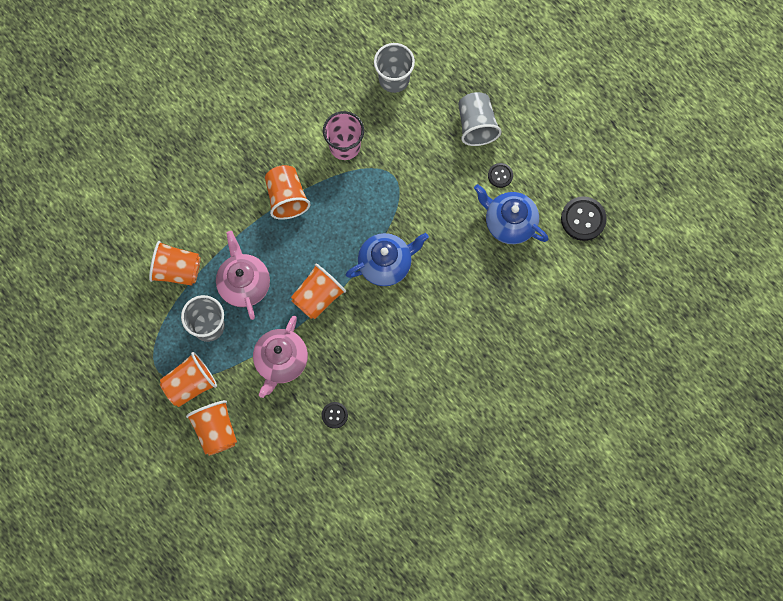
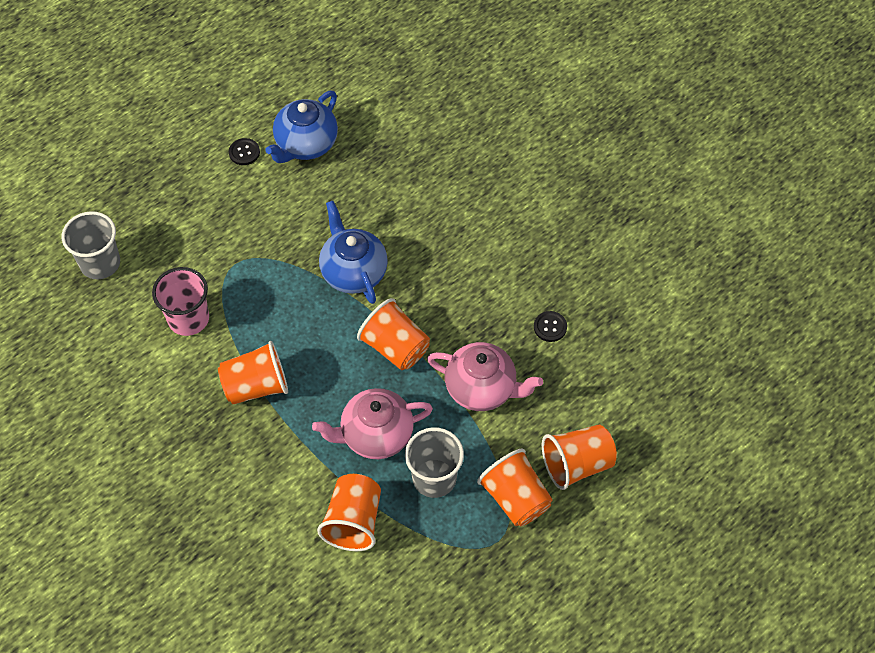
camera: 90 degrees left, 15 degrees down
(476, 125) = (175, 175): grey cup -> none
(583, 219) = (305, 74): black button -> none

